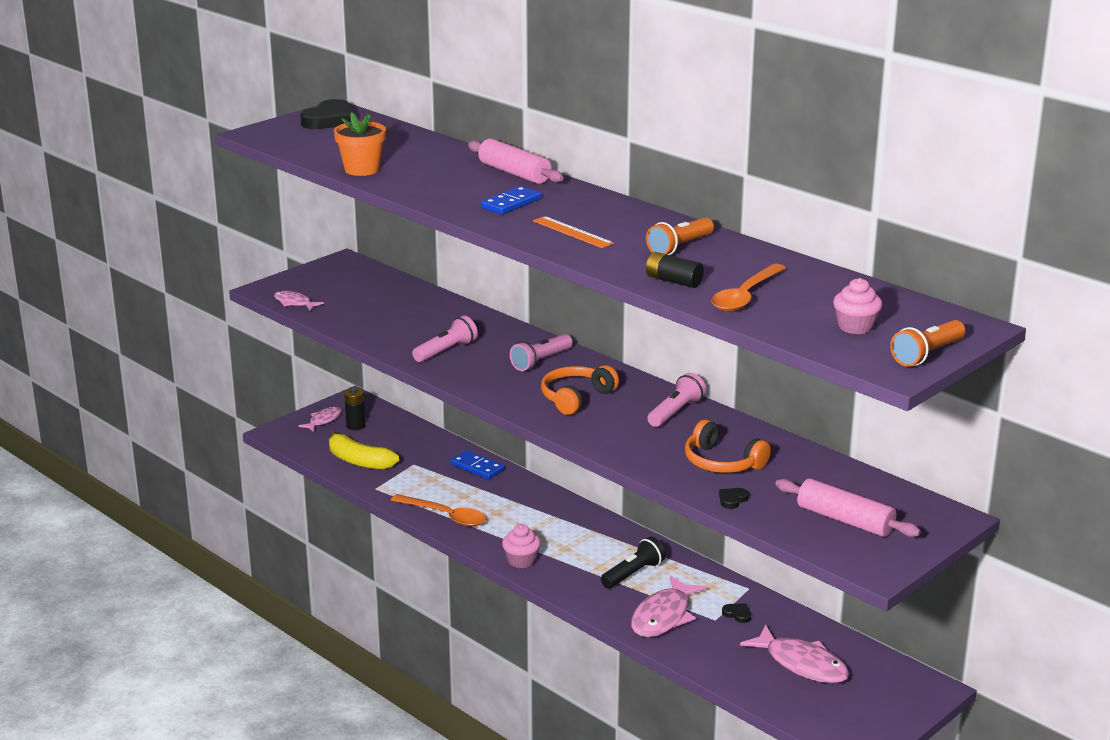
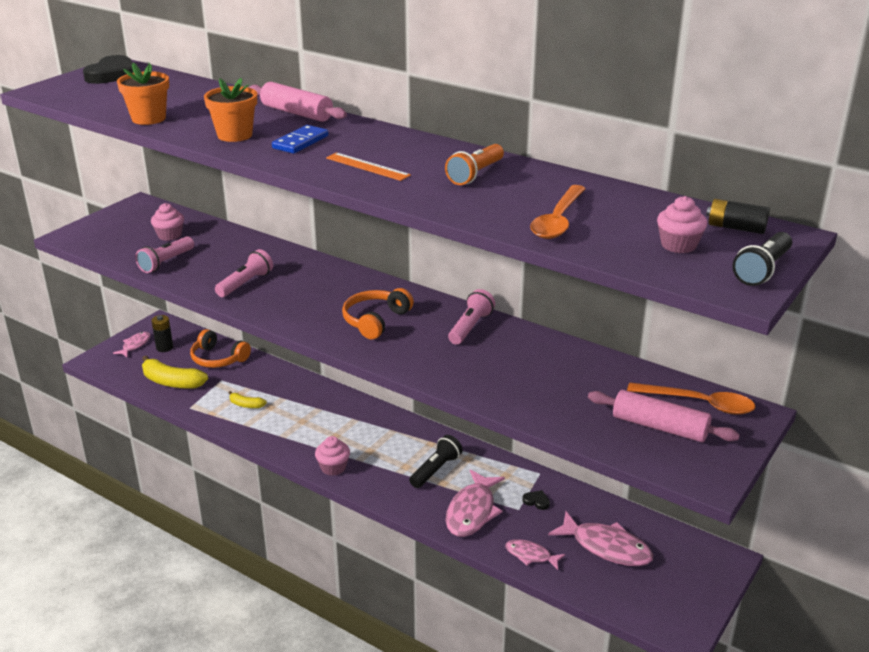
camera: 10 degrees left, 5 degrees up
(294, 303) = (96, 247): pink fish -> pink fish (531, 555)
(373, 296) = (169, 235): none -> pink cupcake
(437, 491) = (246, 405): none -> yellow banana
(445, 516) = (257, 429): orange spoon -> orange spoon (699, 403)
(446, 192) = (235, 135): none -> orange flower pot
(477, 467) = (278, 378): blue domino -> none
(541, 361) = (335, 286): pink flashlight -> pink flashlight (166, 262)
(673, 281) = (482, 210): black battery -> black battery (736, 228)
(722, 462) = (527, 376): orange headphones -> orange headphones (218, 359)
(732, 500) = (549, 415): black heart -> none
(927, 354) = (762, 270): orange flashlight -> black flashlight

